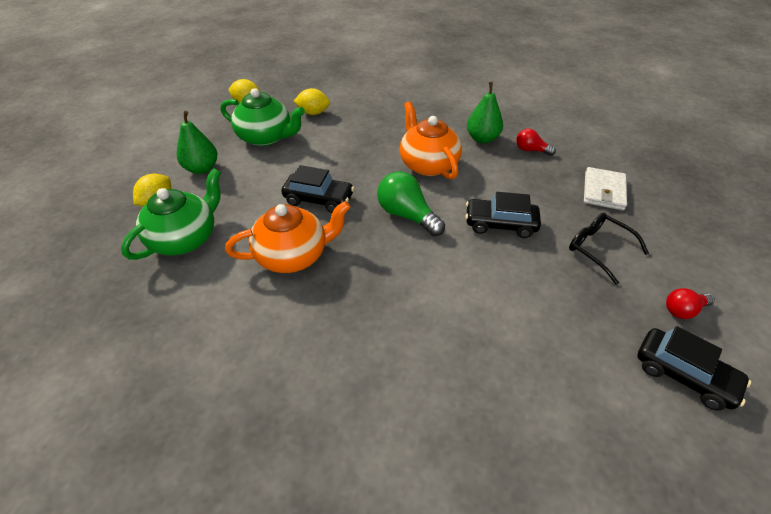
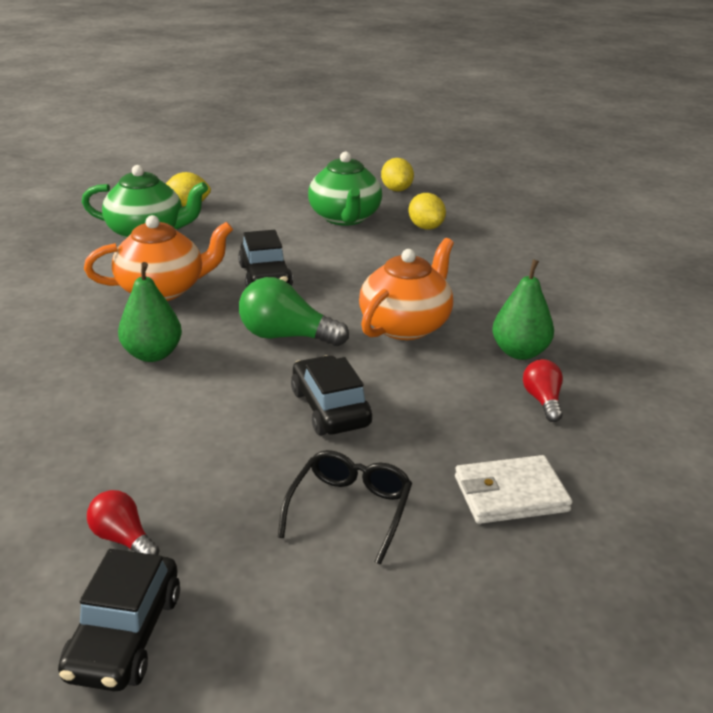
camera: 60 degrees right, 15 degrees down
(202, 168) = (257, 206): green pear -> green pear (152, 354)
(293, 255) = (163, 290): orange teapot -> orange teapot turned 60 degrees counterclockwise
(407, 215) = (286, 336): green light bulb -> green light bulb turned 90 degrees counterclockwise
(683, 310) = (269, 624): red light bulb -> red light bulb (123, 539)

